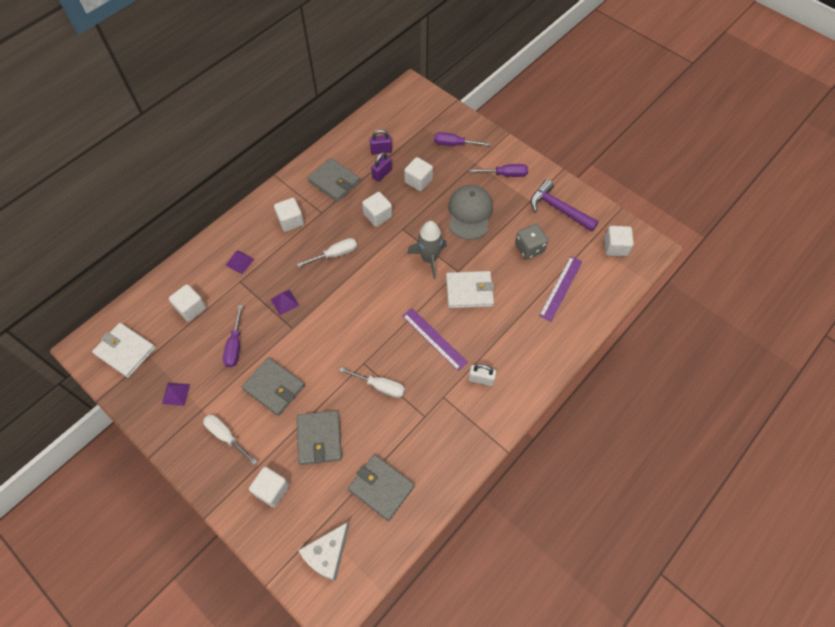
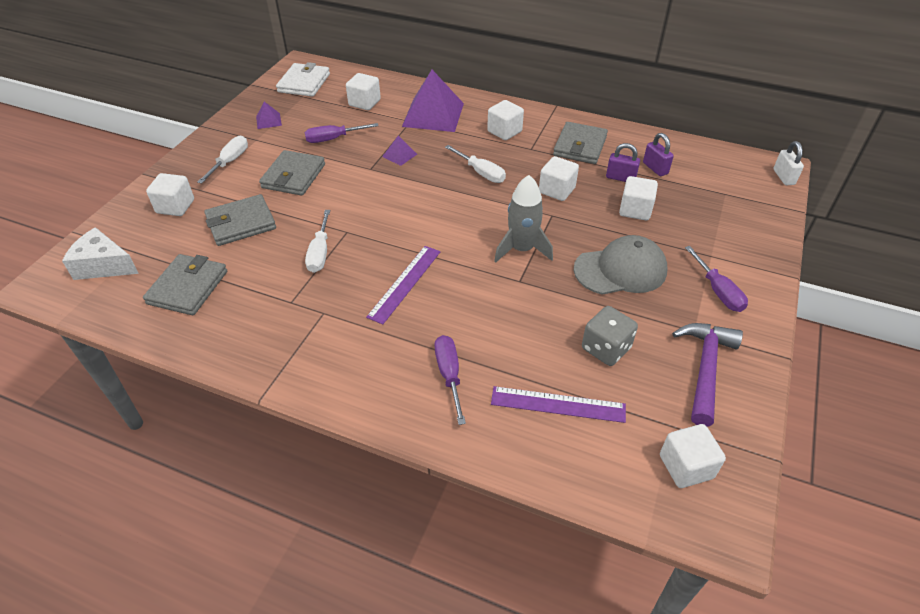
camera: 70 degrees right, 15 degrees down
(240, 262) = (433, 115): purple pyramid -> purple pyramid, size x2.26
(454, 144) = (724, 227): purple screwdriver -> purple screwdriver (449, 375)
(469, 291) = (494, 299): white wallet -> none
(481, 379) = (362, 344): white padlock -> white padlock (783, 177)

